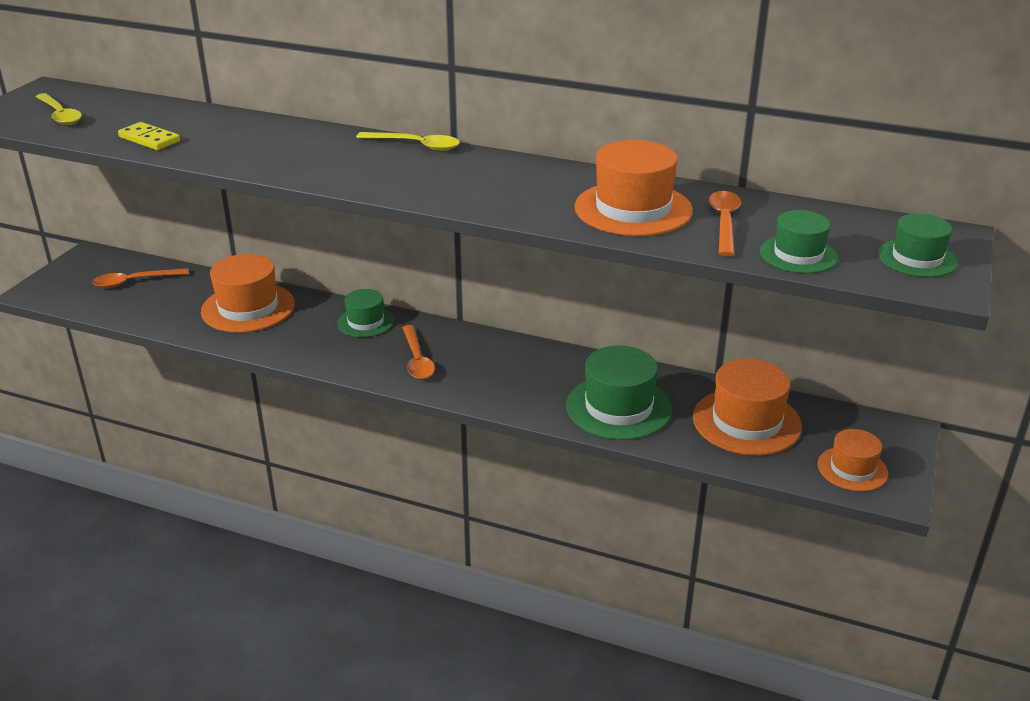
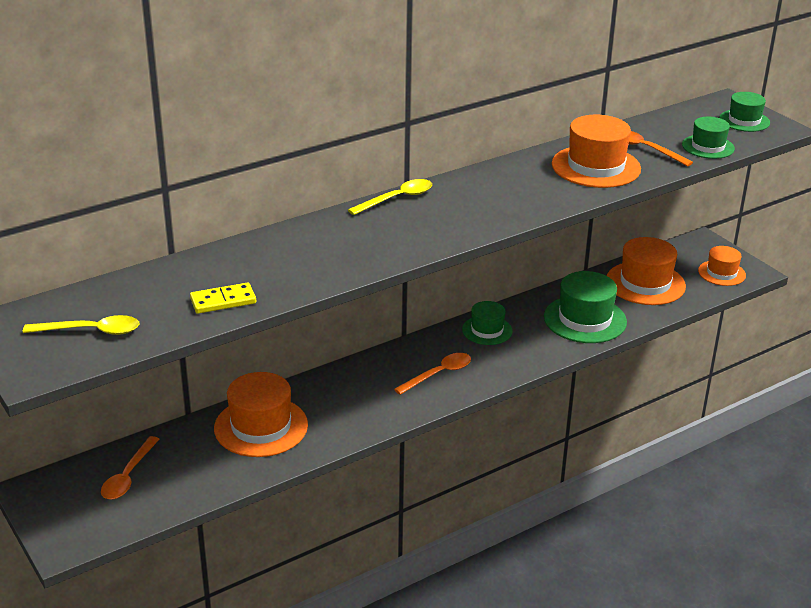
camera: 55 degrees left, 0 degrees up
(365, 322) = (356, 377): green hat -> green hat (487, 330)
(417, 360) = (438, 374): orange spoon -> orange spoon turned 60 degrees counterclockwise

